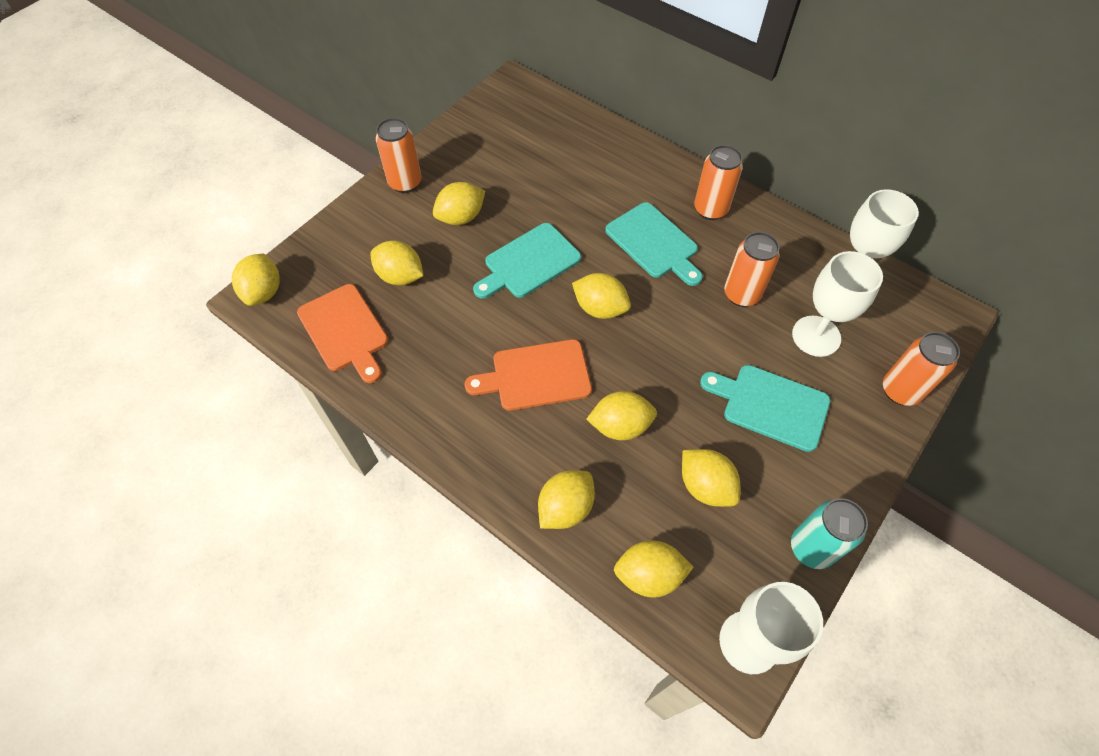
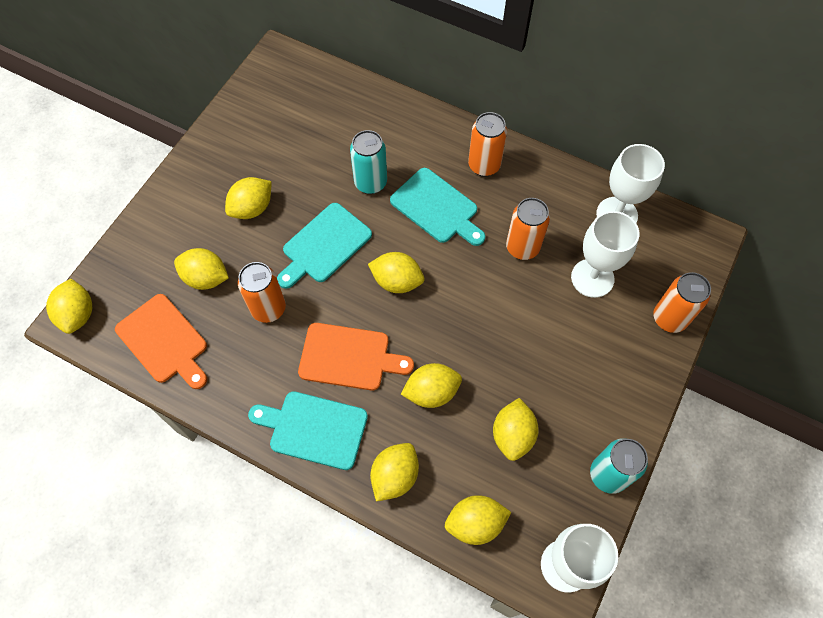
camera: 10 degrees left, 5 degrees up
(405, 183) = (191, 179): orange can -> orange can (268, 308)
(536, 376) = (349, 357): orange cutting board -> orange cutting board turned 150 degrees counterclockwise
(587, 210) = (370, 183): none -> turquoise can
(705, 486) = (512, 435): yellow lemon -> yellow lemon turned 60 degrees clockwise
(770, 406) = (560, 351): turquoise cutting board -> turquoise cutting board (314, 429)

